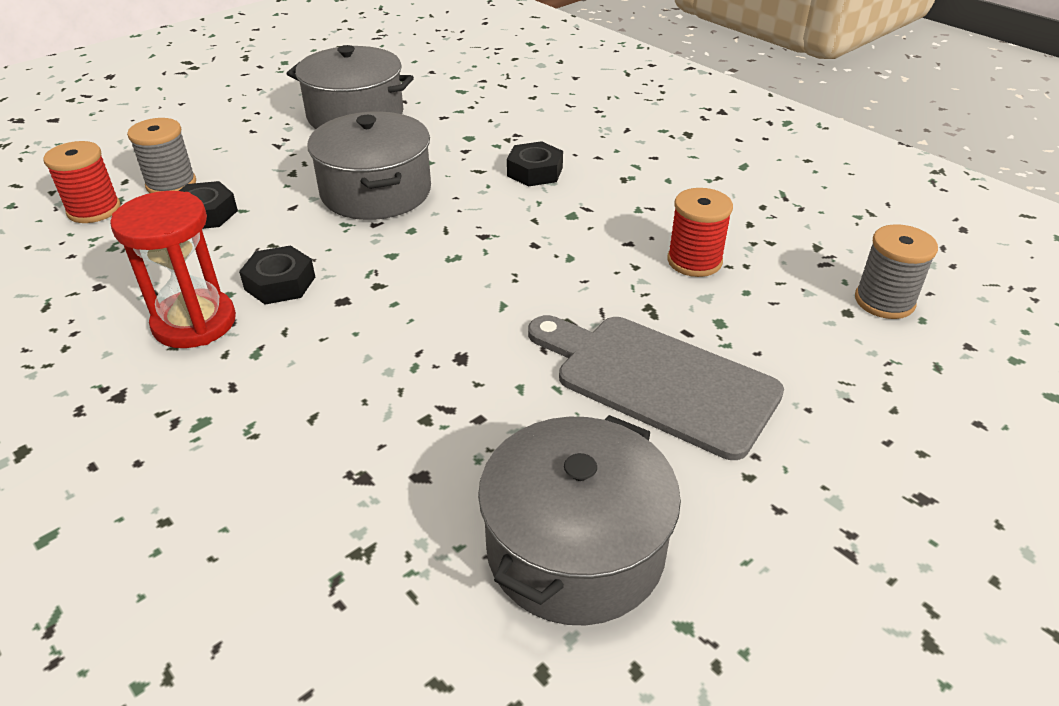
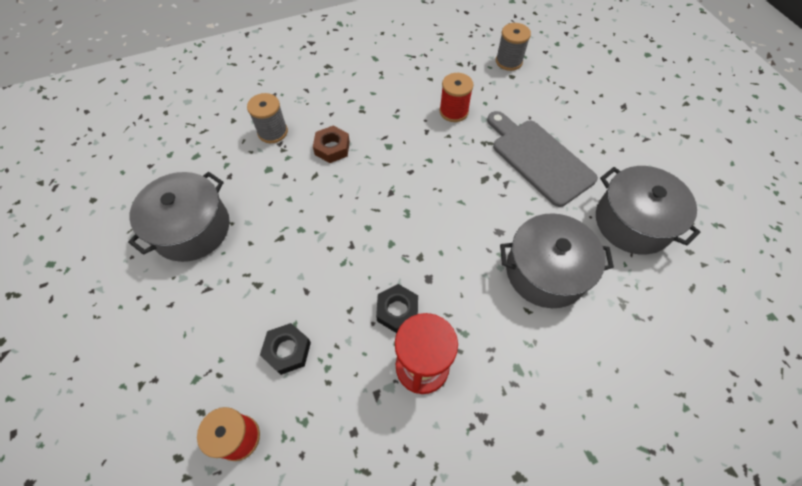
camera: 70 degrees left, 20 degrees up
(171, 184) = (228, 373): grey spool -> grey spool (272, 132)
(376, 192) = (312, 237): grey pot -> grey pot (545, 271)
(535, 172) = (332, 148): black nut -> brown nut
(658, 381) = (539, 159): grey cutting board -> grey cutting board turned 90 degrees clockwise

